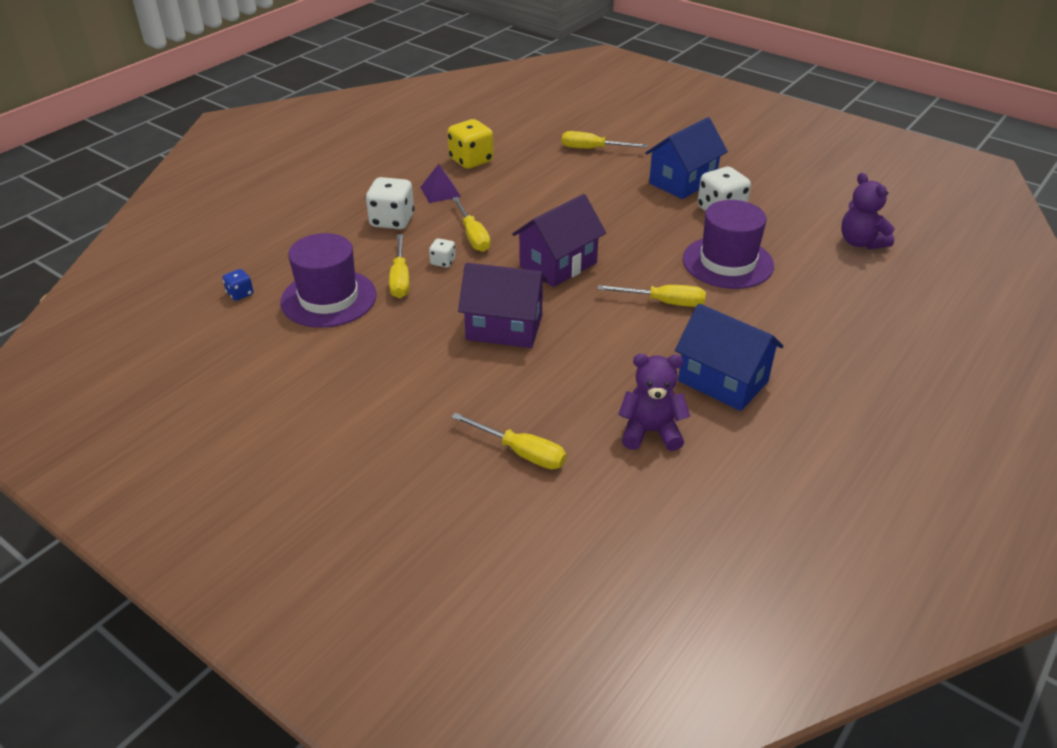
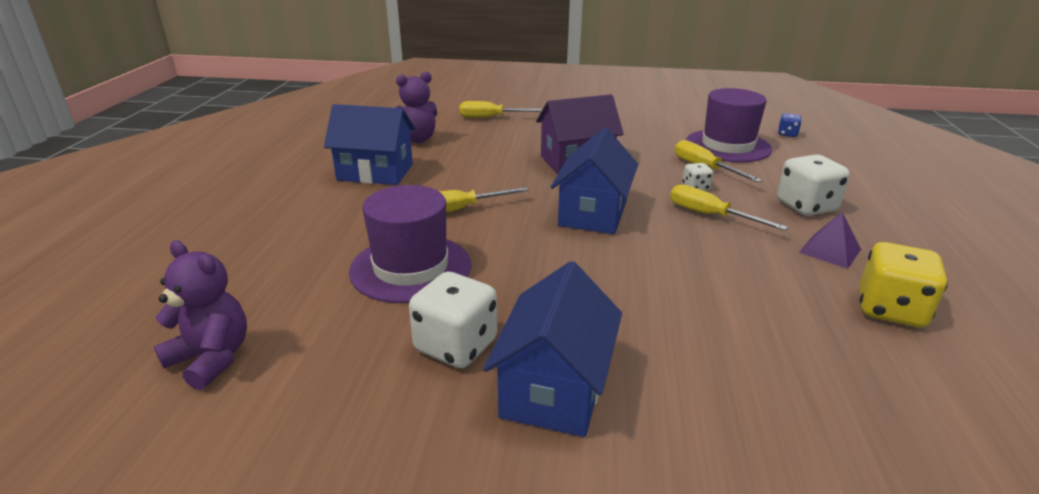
camera: 150 degrees right, 10 degrees down
(558, 264) = (593, 214): purple house -> blue house
(593, 149) = (778, 413): yellow screwdriver -> none

